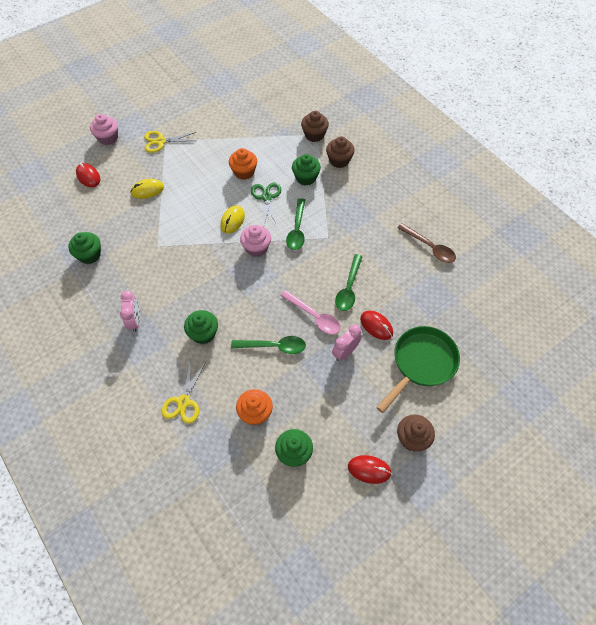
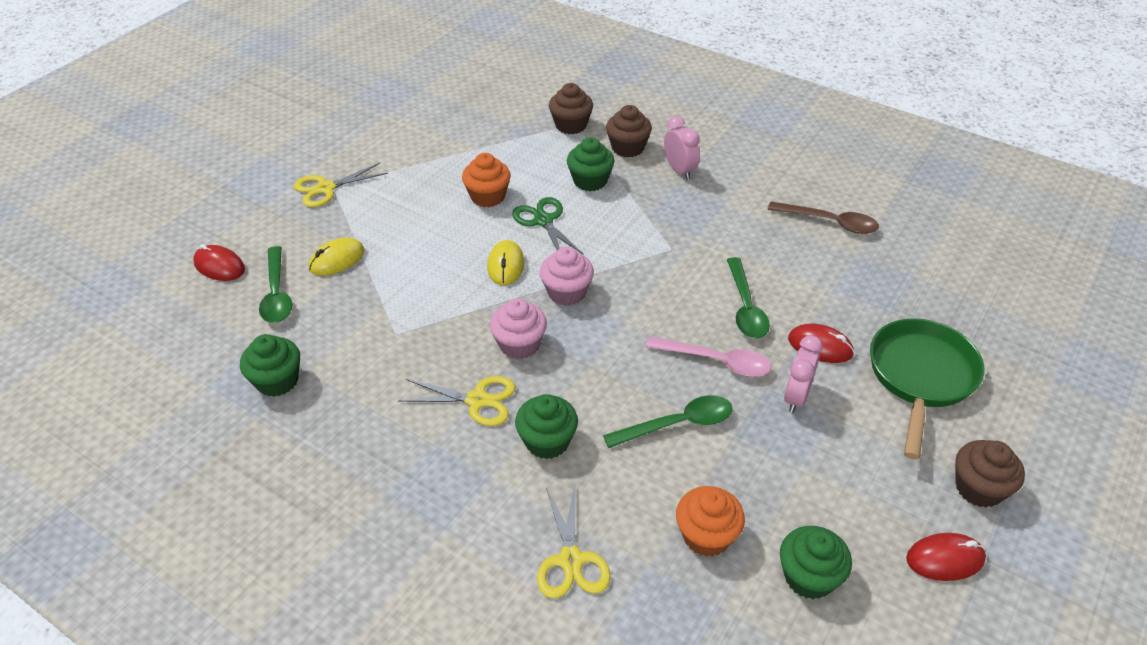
camera: 20 degrees left, 15 degrees down
(108, 138) = (230, 204): pink cupcake -> pink cupcake (519, 344)
(135, 321) = (414, 458): pink clock -> pink clock (679, 170)
(180, 298) = (477, 400): none -> yellow scissors
(297, 230) = (617, 251): green spoon -> green spoon (277, 294)

